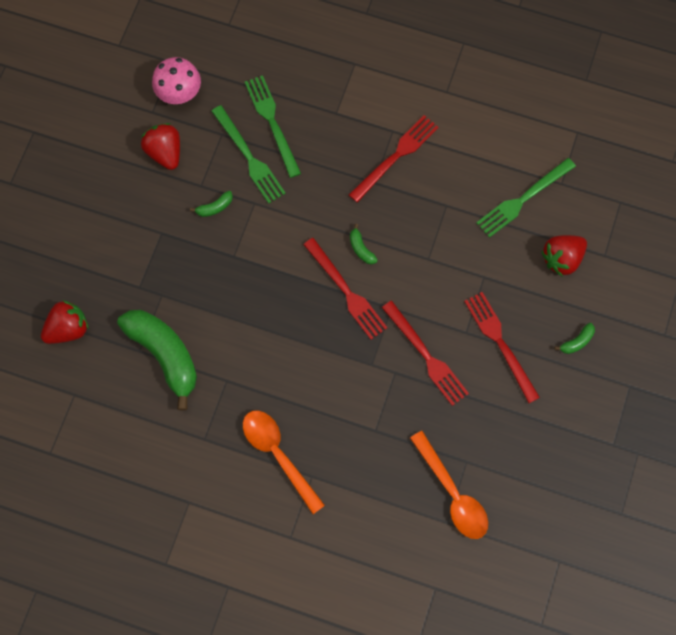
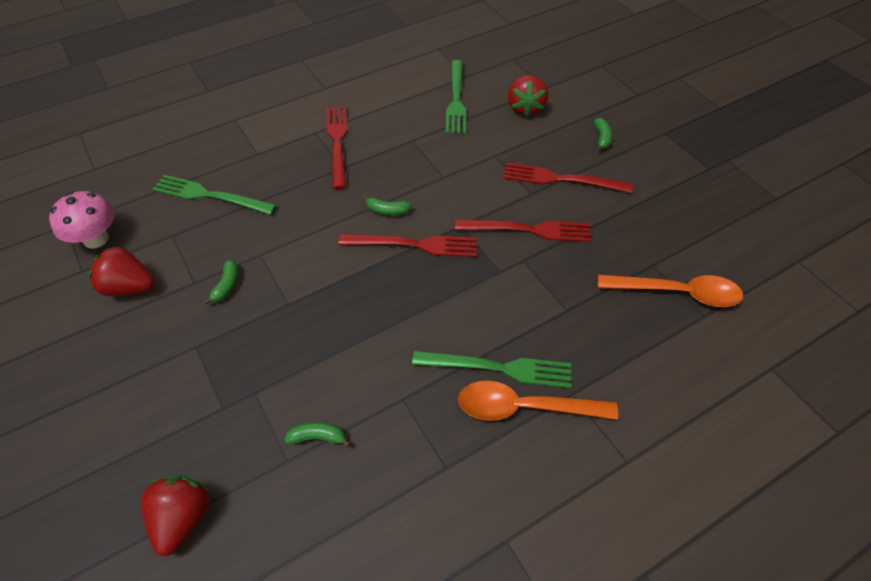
camera: 50 degrees left, 20 degrees down
(164, 355) = (317, 437): green banana -> green banana, size x0.40
(249, 157) = (217, 230): green fork -> green fork (498, 368)

